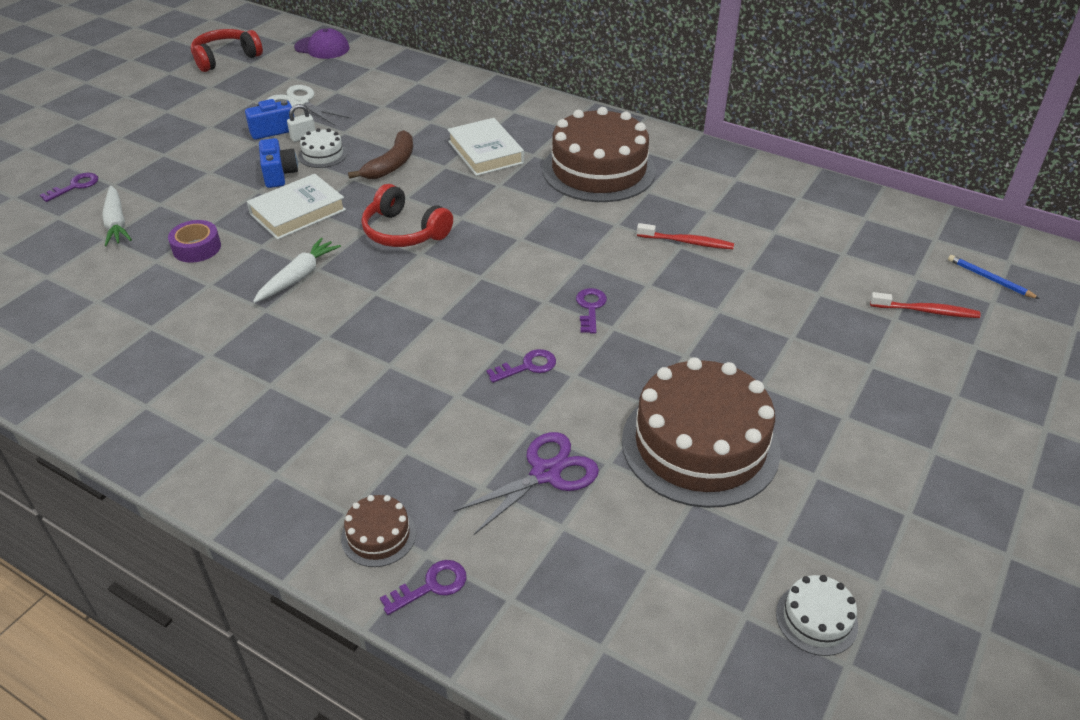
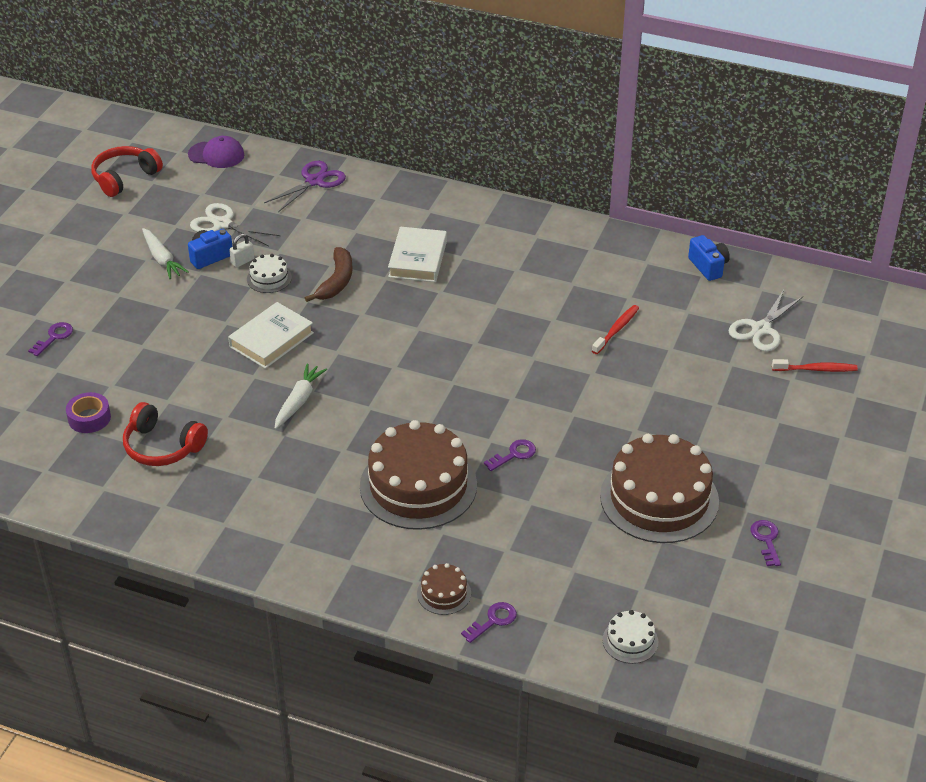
camera: 10 degrees left, 0 degrees up
(117, 223) = (113, 369): white carrot -> white carrot (162, 259)
(196, 248) = (198, 385): purple tape -> purple tape (89, 418)
(279, 174) = (238, 304): blue camera -> blue camera (708, 267)
(404, 232) = (373, 348): red headphones -> red headphones (162, 446)
(485, 152) = (417, 259): white book -> white book turned 45 degrees clockwise
(545, 473) = (551, 534): purple scissors -> purple scissors (314, 181)
(590, 308) = (550, 399): purple key -> purple key (766, 540)
(599, 170) = (524, 266): brown cake -> brown cake (418, 485)
(687, 242) = (616, 330): red toothbrush -> red toothbrush turned 60 degrees counterclockwise
(816, 619) = (758, 605): white cake -> white cake (630, 641)
(861, 259) = (761, 329): none -> white scissors
(989, 279) = (864, 335): blue pencil -> none

